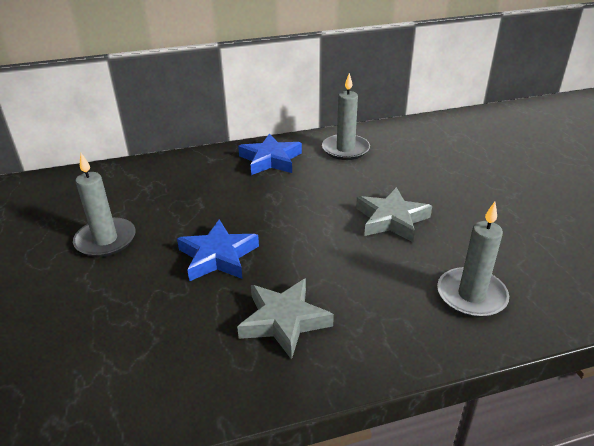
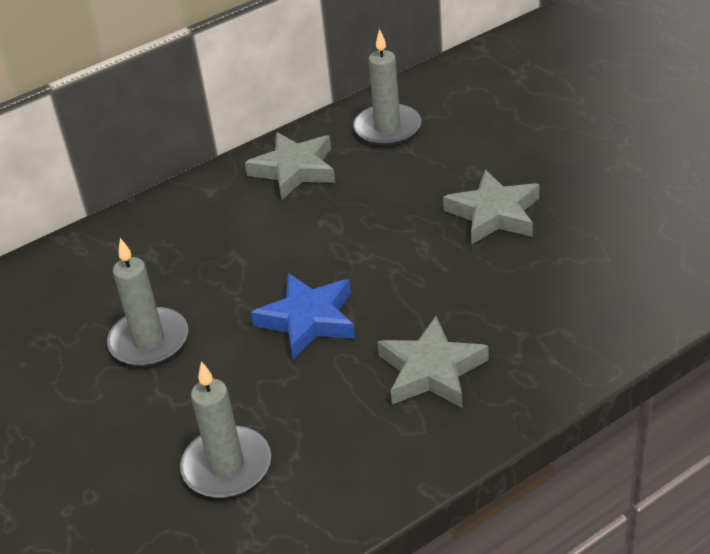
camera: 15 degrees left, 5 degrees up
(270, 159) = (294, 170): blue star -> grey star
(471, 295) = (622, 282): grey candle -> grey candle (227, 466)

